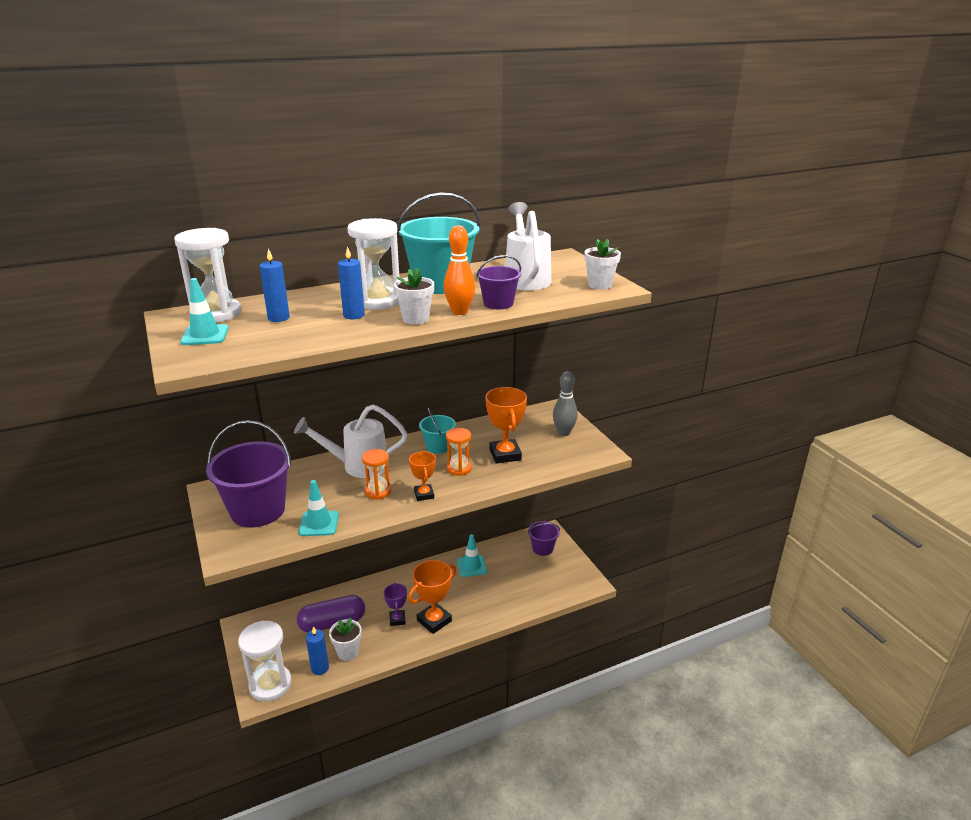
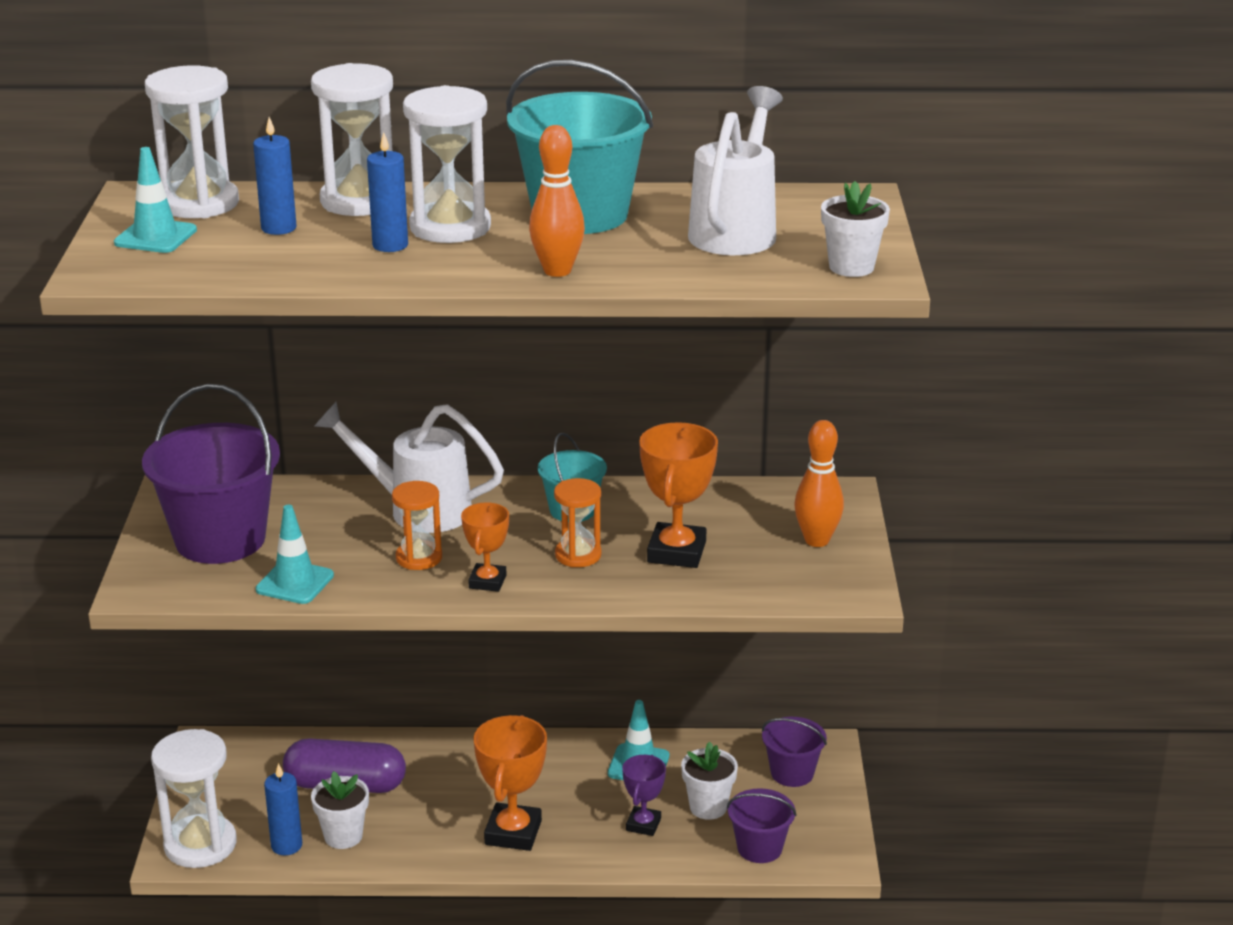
camera: 25 degrees right, 0 degrees up
(313, 297) = (360, 201): none -> white hourglass
(397, 619) = (453, 812): purple trophy -> purple trophy (643, 824)
(415, 319) = (476, 270): white flower pot -> white flower pot (708, 807)
(434, 621) = (513, 833): orange trophy -> orange trophy turned 60 degrees counterclockwise
(498, 303) = (635, 268): purple bucket -> purple bucket (759, 848)
(564, 433) = (817, 540): grey bowling pin -> orange bowling pin

